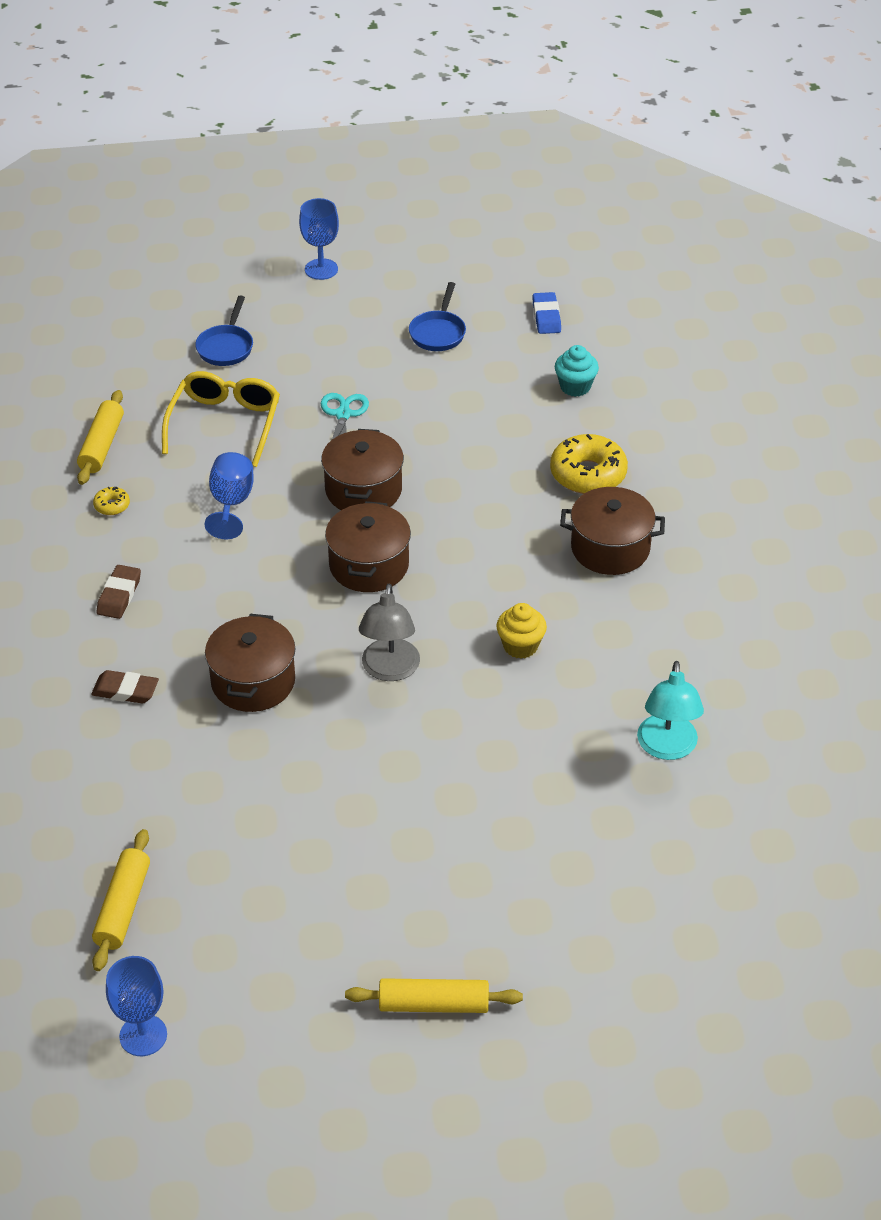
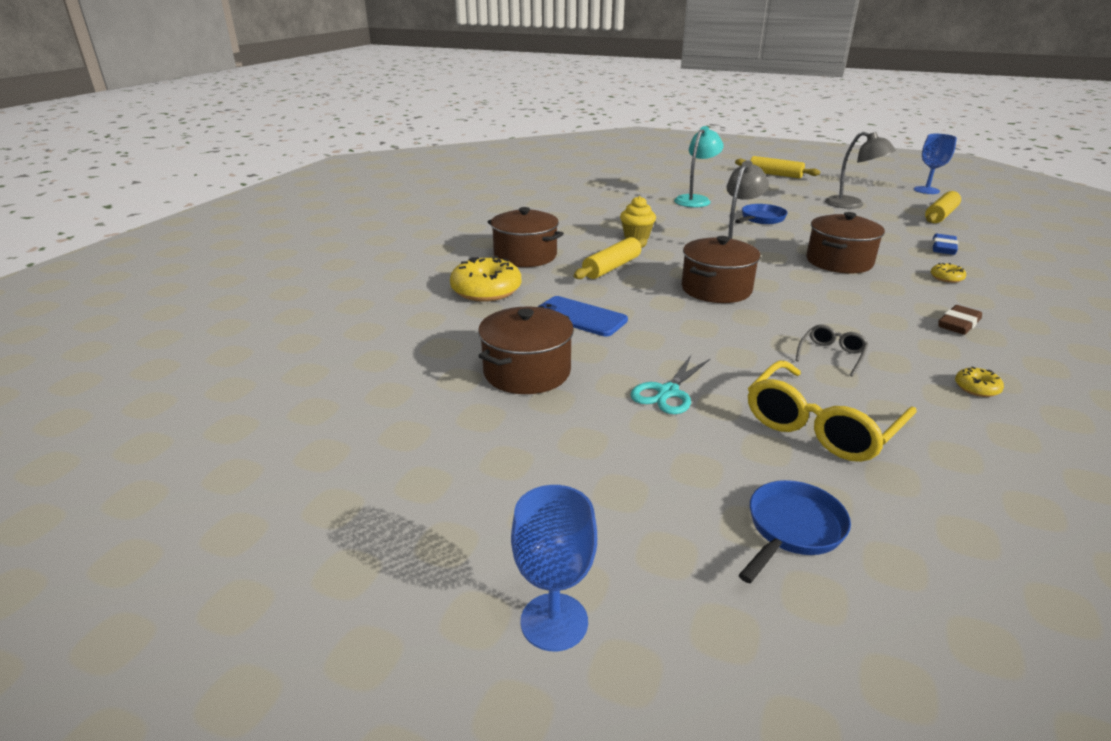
camera: 150 degrees left, 15 degrees down
(101, 445) = (1003, 452): yellow rolling pin -> yellow rolling pin (612, 267)
(125, 690) = (946, 278): brown eraser -> yellow donut
(231, 503) = (831, 355): blue goblet -> grey glasses
(265, 895) = (852, 205): none -> grey lamp
(363, 490) = (689, 330): brown pot -> brown pot (527, 372)
(438, 332) = (478, 441): blue pan -> blue pan (761, 219)
(469, 470) = (580, 317): none -> blue phone
(546, 317) = (338, 414): blue eraser -> blue eraser (943, 248)
(575, 387) = (409, 344): turquoise cupcake -> none
(667, 748) = (593, 197): turquoise lamp -> turquoise lamp (695, 200)

